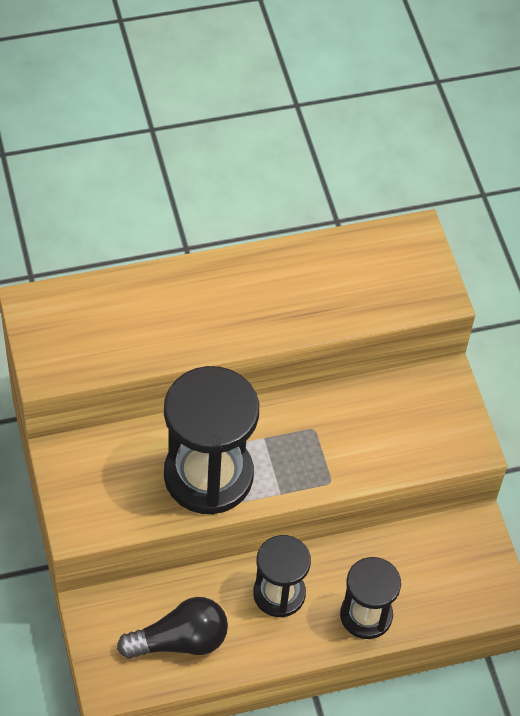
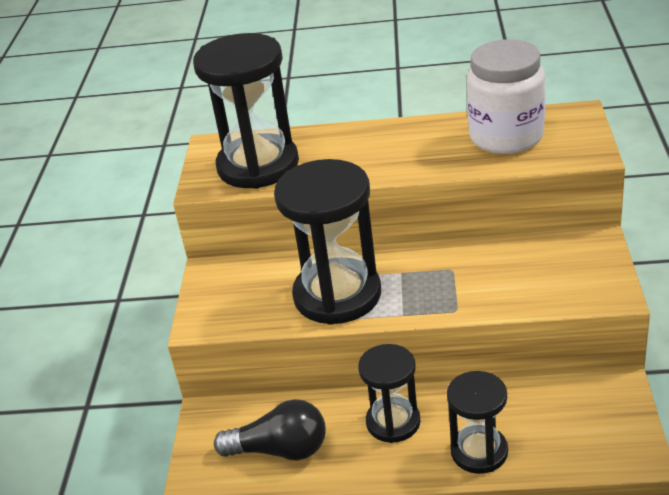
camera: 25 degrees right, 20 degrees down
(97, 336) = (258, 165): none -> black hourglass
(351, 274) = (506, 136): none -> white jar

